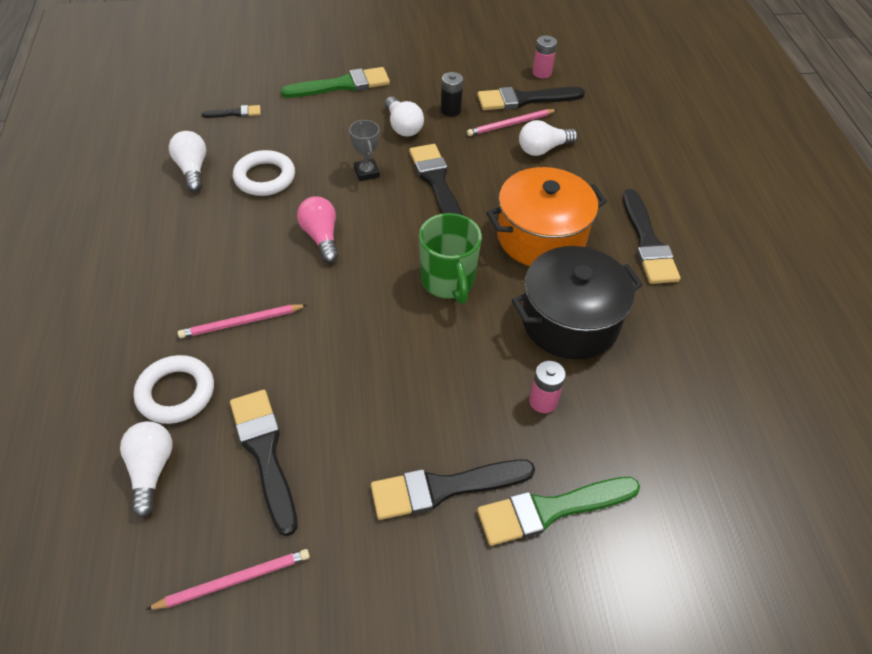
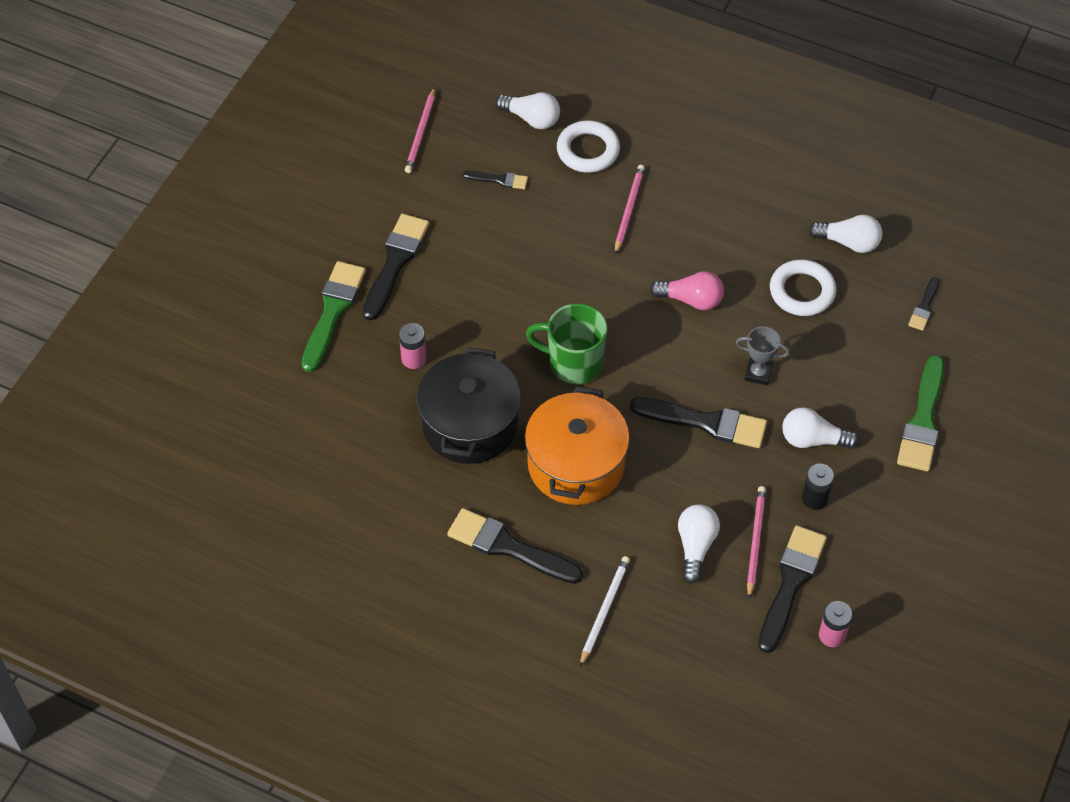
camera: 125 degrees right, 5 degrees up
(265, 453) = (499, 180): black brush -> black brush, size x0.51
(637, 172) = (604, 610): none -> white pencil

